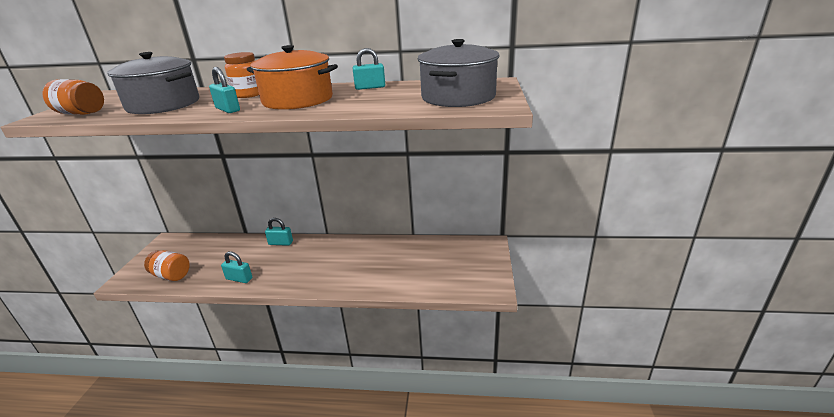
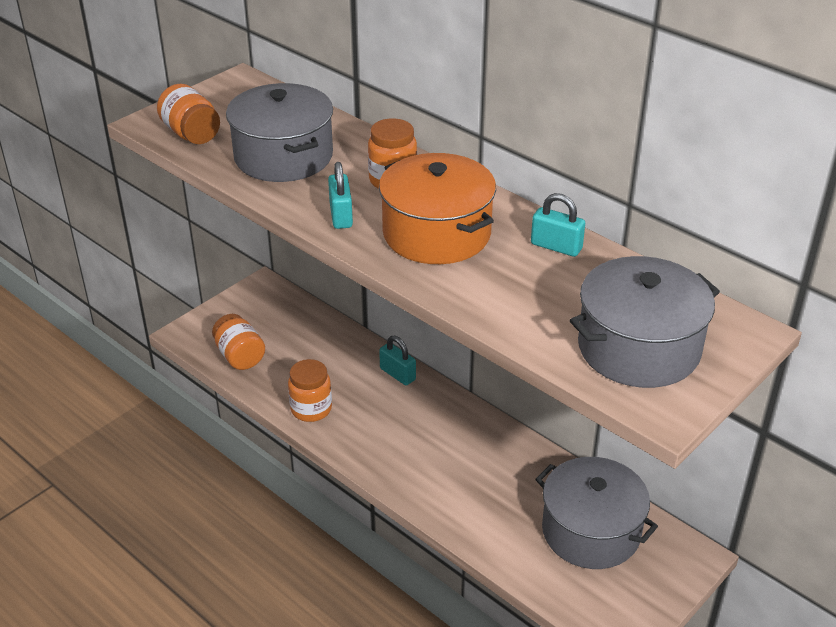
camera: 35 degrees right, 10 degrees up
(239, 279) = (311, 409): turquoise padlock -> orange jar
(437, 257) = (591, 531): none -> grey pot

